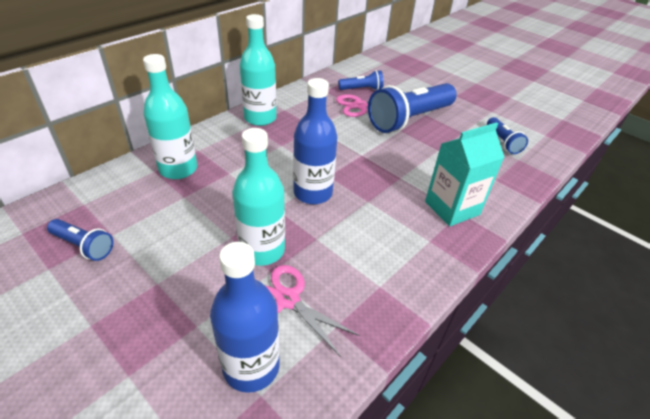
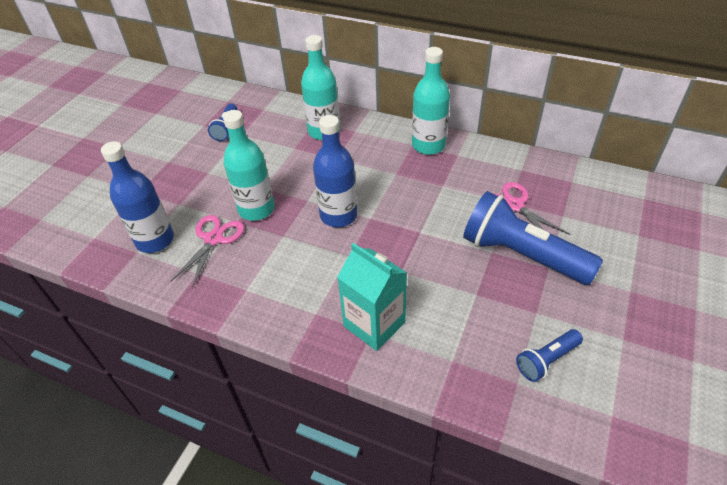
camera: 75 degrees right, 5 degrees up
(362, 89) = (554, 197): blue flashlight -> none

